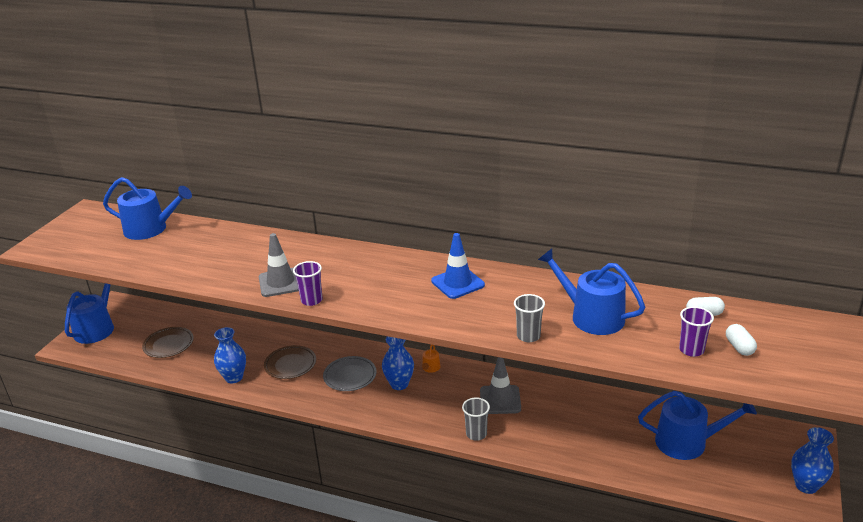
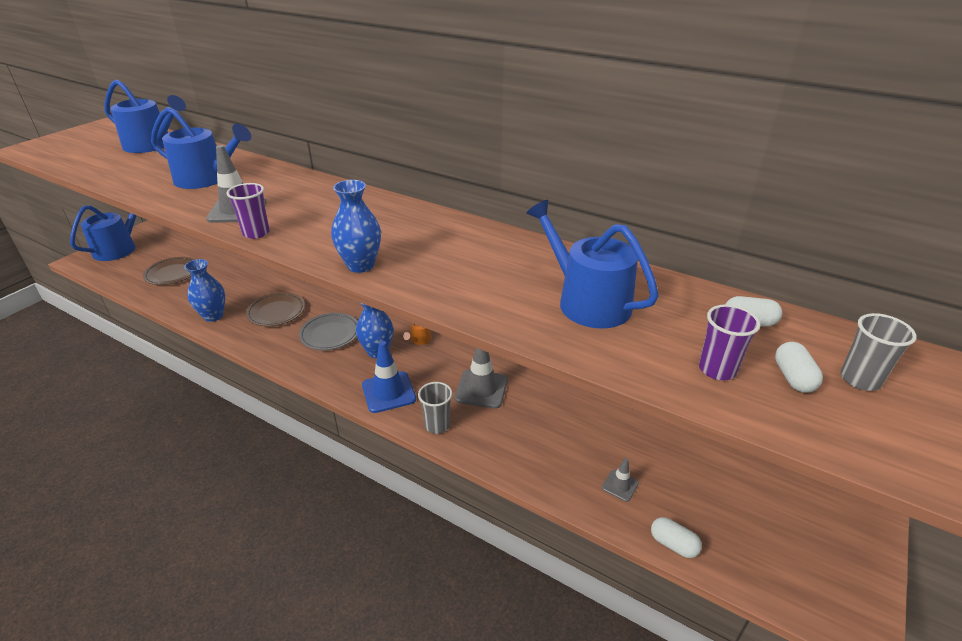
camera: 10 degrees right, 5 degrees up
(458, 283) = (436, 238): blue traffic cone -> blue traffic cone (388, 392)
(528, 336) = (491, 313): grey cup -> grey cup (860, 379)
(632, 452) = (620, 485): none -> grey traffic cone
(681, 484) = (673, 544): none -> white capsule
(687, 442) = (697, 486): blue watering can -> blue watering can (206, 179)
(806, 485) = (854, 585): blue vase -> blue vase (360, 265)

